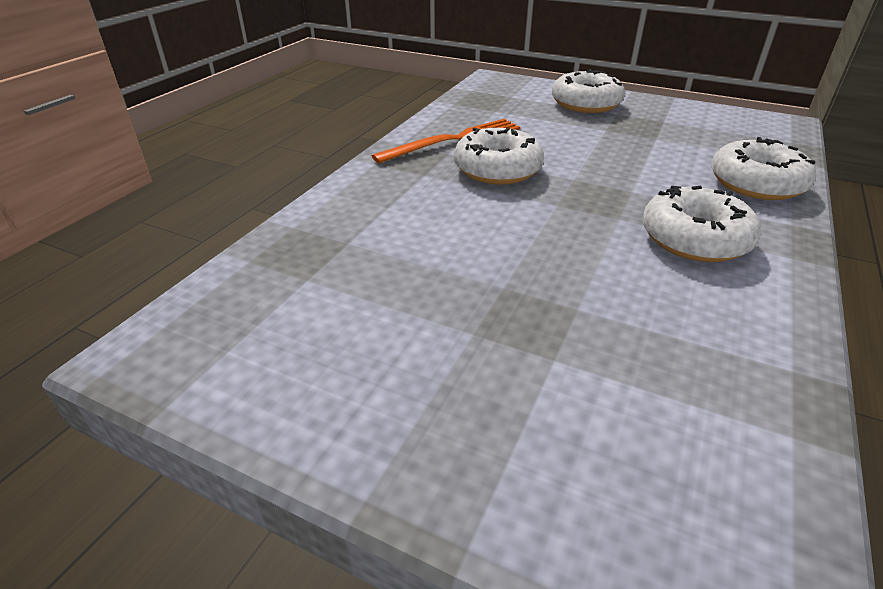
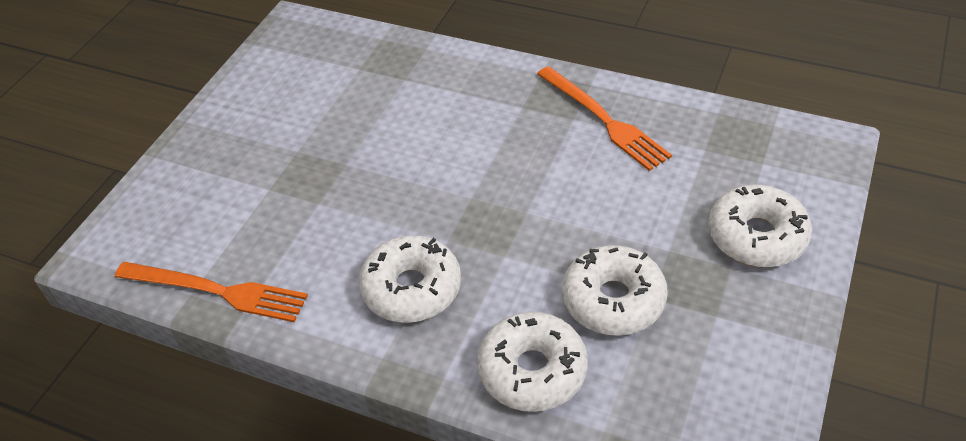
camera: 90 degrees right, 10 degrees up
(497, 169) = (539, 155): white donut -> white donut (613, 300)
(773, 402) = (217, 291): none -> orange fork

